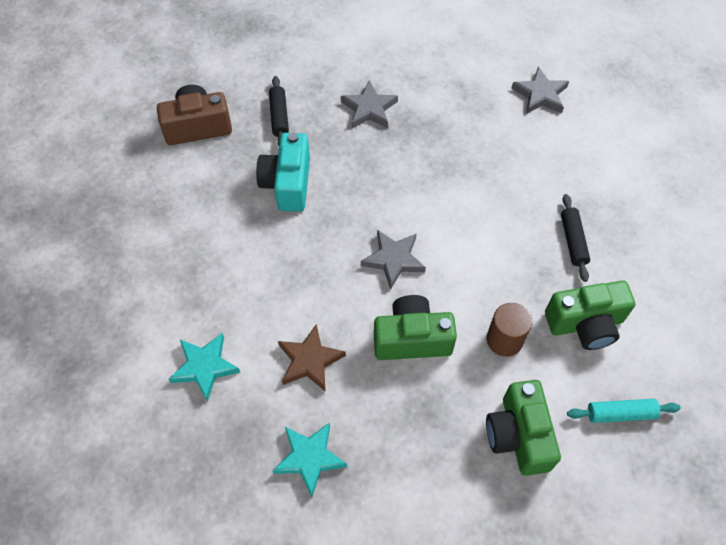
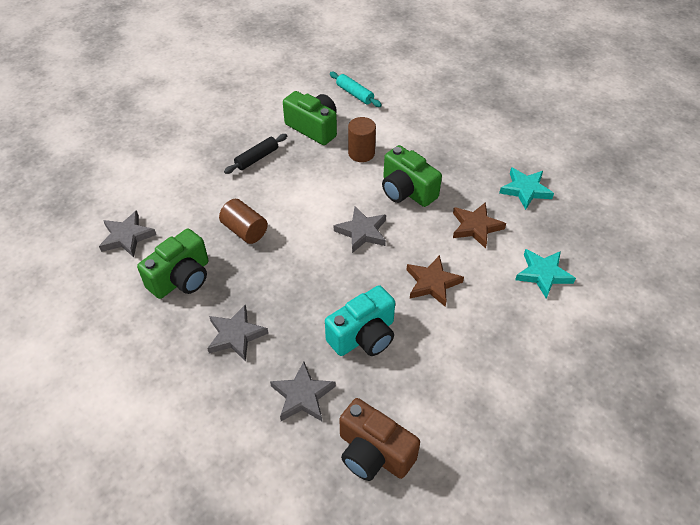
camera: 130 degrees left, 10 degrees down
(279, 116) = (302, 396): black rolling pin -> grey star
(286, 269) = (432, 283): none -> brown star
(476, 174) = (245, 230): none -> brown cylinder
(518, 435) = (411, 121): green camera -> green camera (181, 278)

